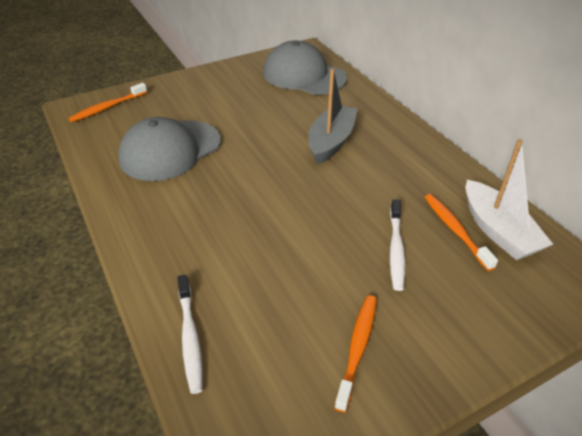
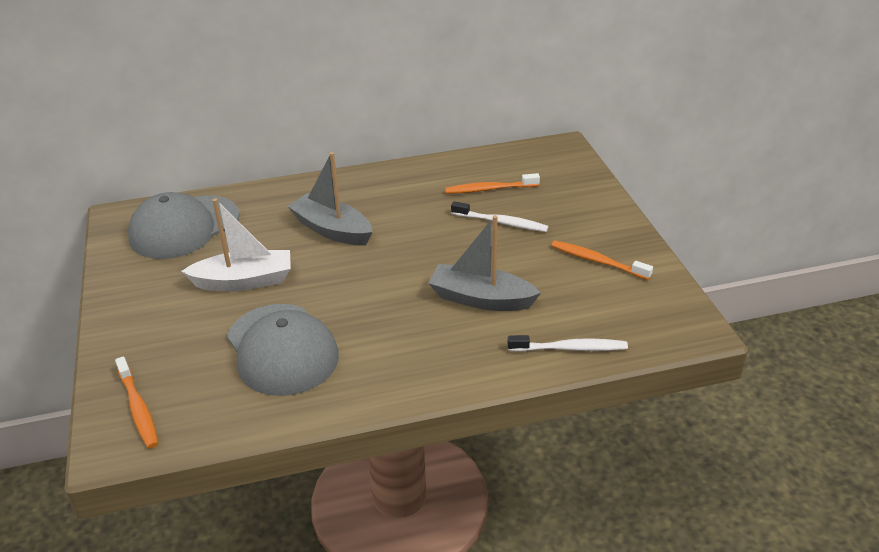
camera: 75 degrees left, 5 degrees down
(258, 253) = (481, 299): none -> grey boat
(498, 231) = (497, 170): white boat -> white boat (244, 281)

